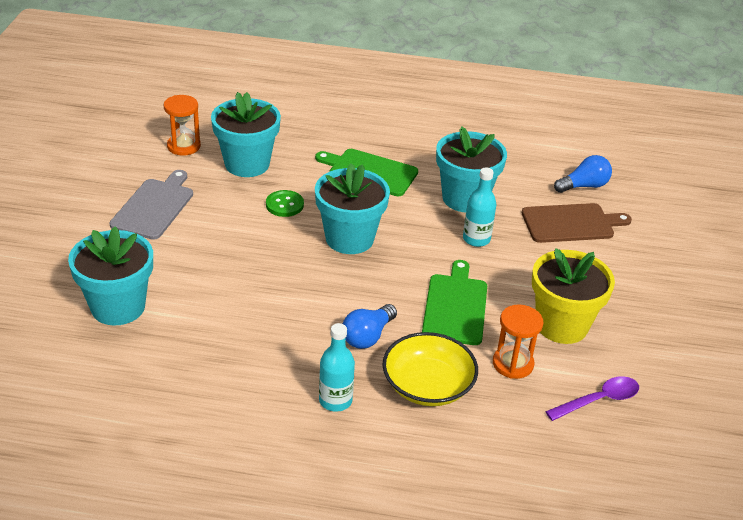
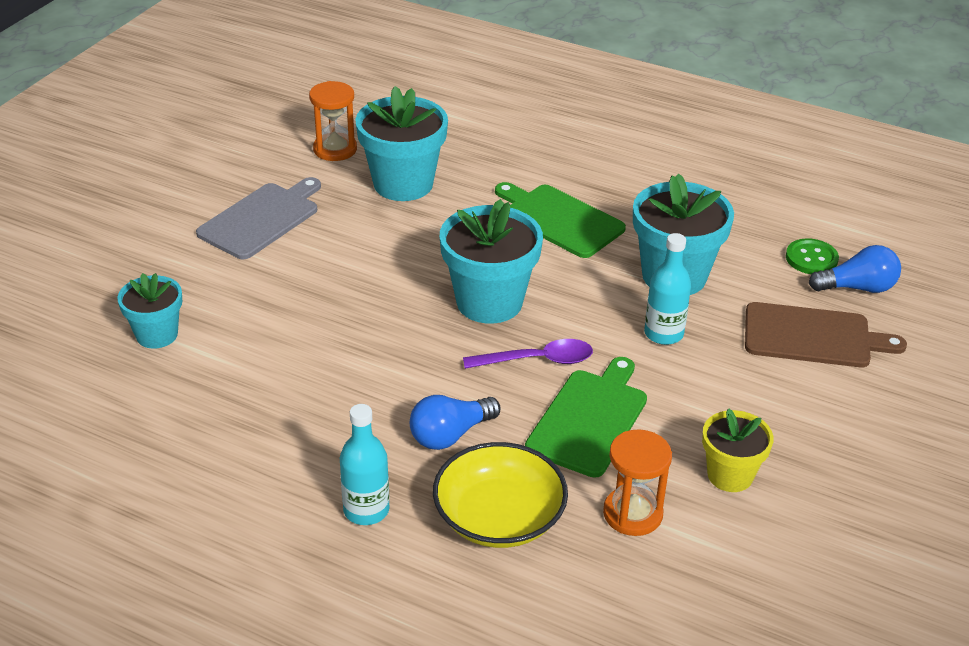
camera: 20 degrees right, 0 degrees up
(118, 307) = (157, 335): turquoise flower pot -> turquoise flower pot, size x0.60
(284, 205) = (425, 244): green button -> green button (811, 259)
(561, 325) = (730, 475): yellow flower pot -> yellow flower pot, size x0.60
(599, 400) = (734, 592): purple spoon -> purple spoon (537, 360)

